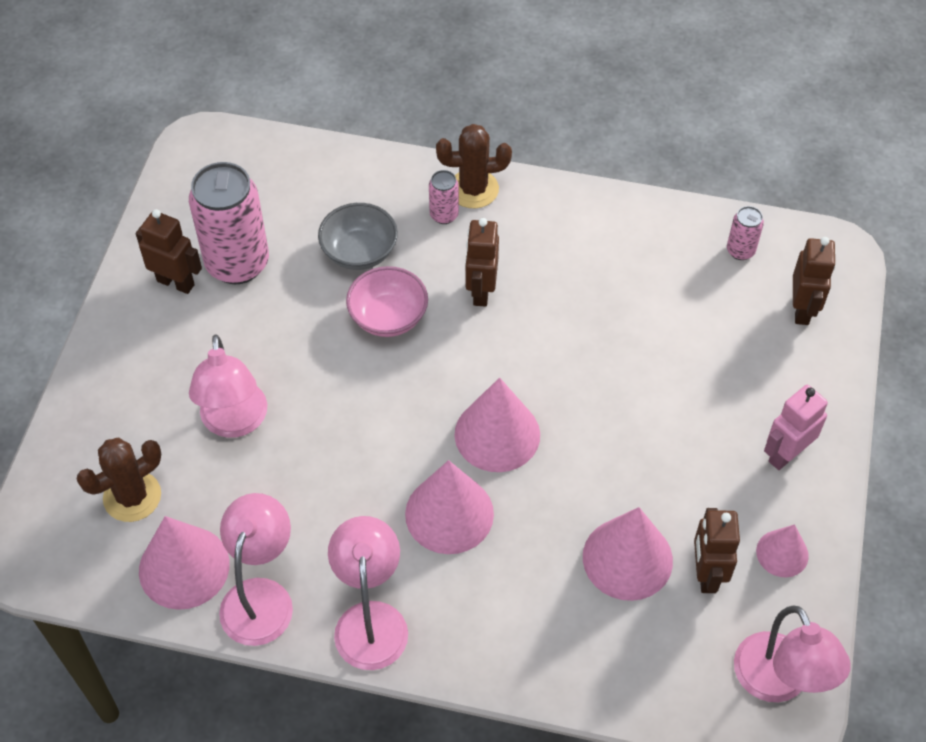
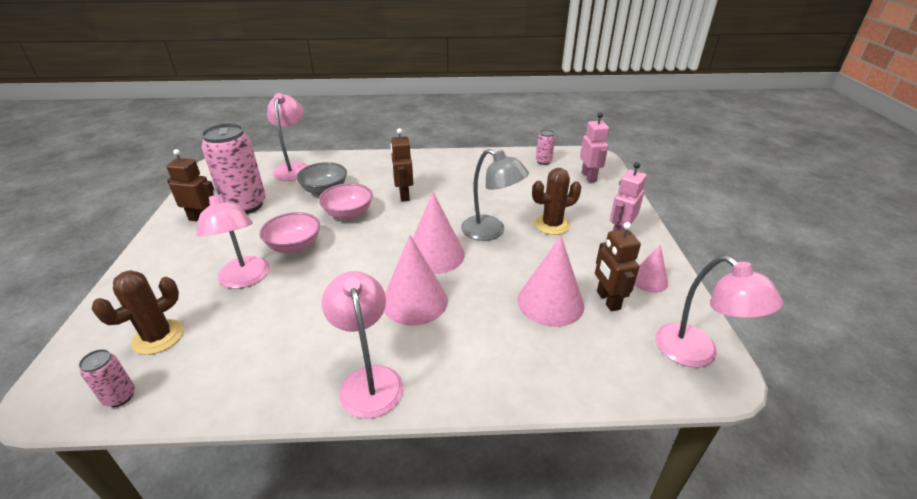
camera: 15 degrees left, 20 degrees down
(184, 567) = (201, 376): pink cone -> none
(261, 596) = (271, 383): pink lamp -> pink lamp (293, 168)
(303, 371) = (294, 246): none -> pink bowl
(444, 215) = (373, 170): pink can -> pink can (120, 397)
(473, 189) = (387, 159): brown cactus -> brown cactus (552, 225)
(592, 405) = (491, 231): none -> grey lamp
(802, 309) = (589, 177): brown robot -> pink robot

